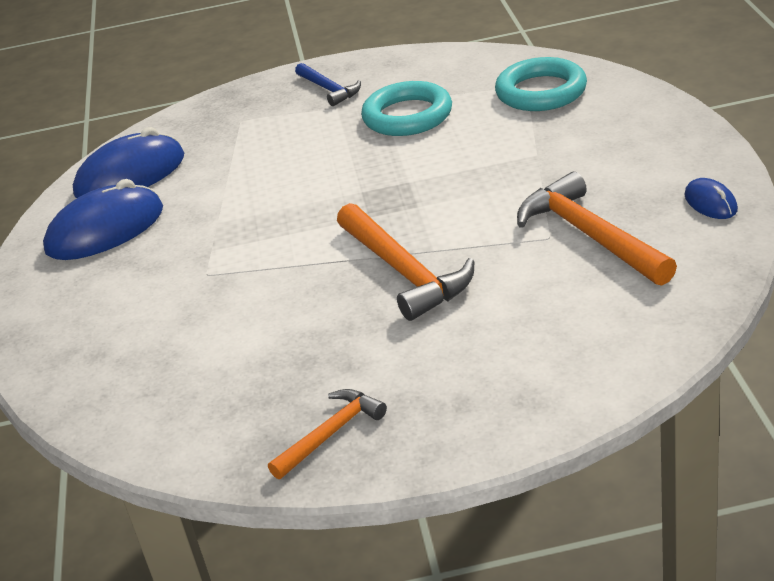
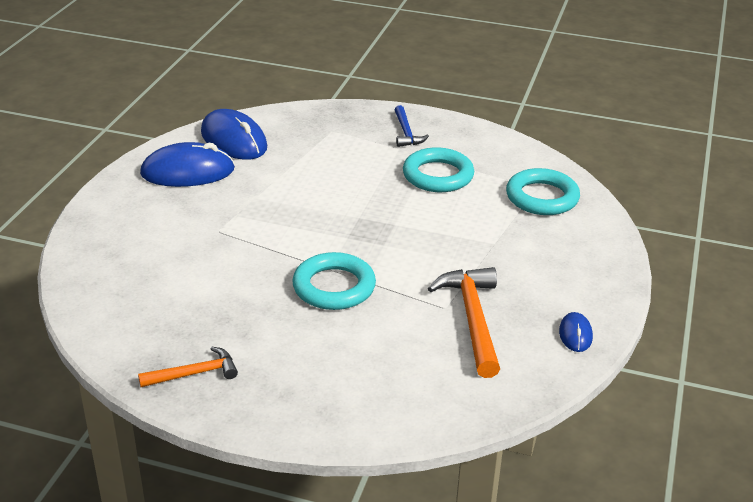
camera: 20 degrees right, 0 degrees up
(130, 175) = (234, 140): blue mouse -> blue mouse turned 60 degrees clockwise
(404, 272) = (334, 287): orange hammer -> turquoise ring

